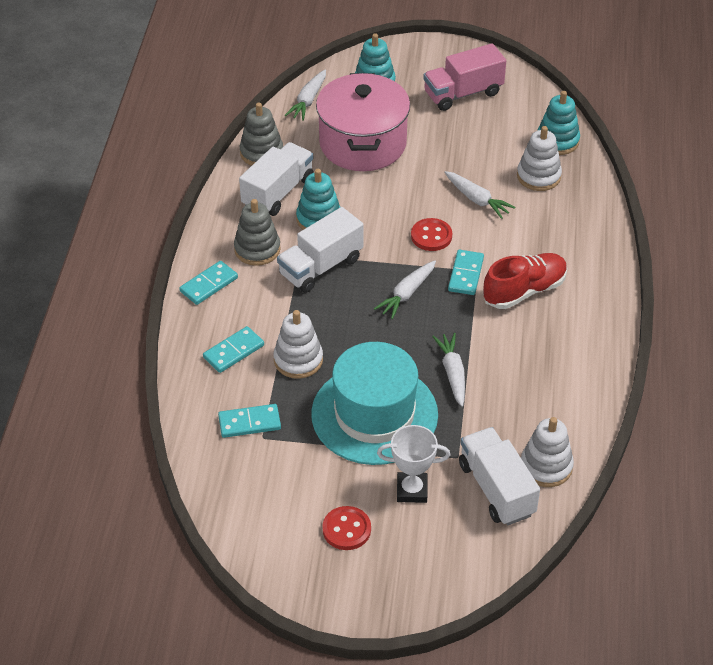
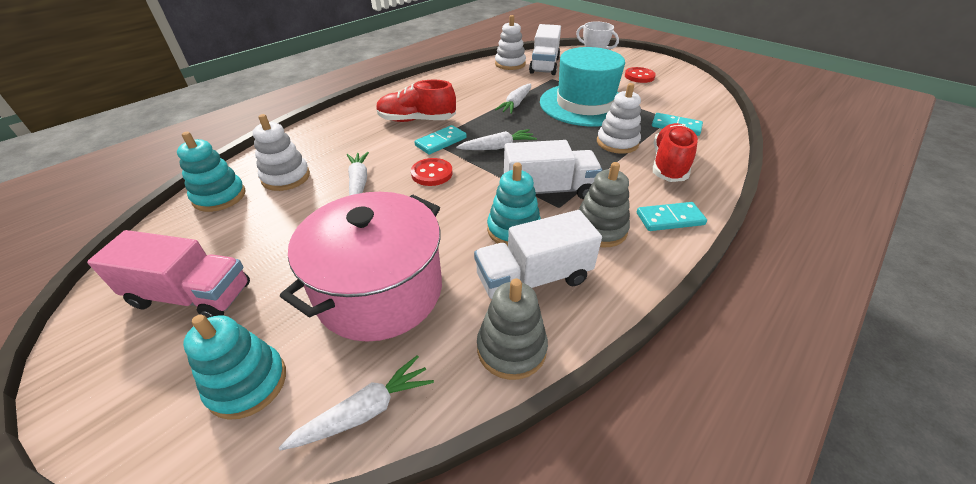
camera: 145 degrees left, 5 degrees down
(234, 351) = (668, 164): turquoise domino -> red shoe

